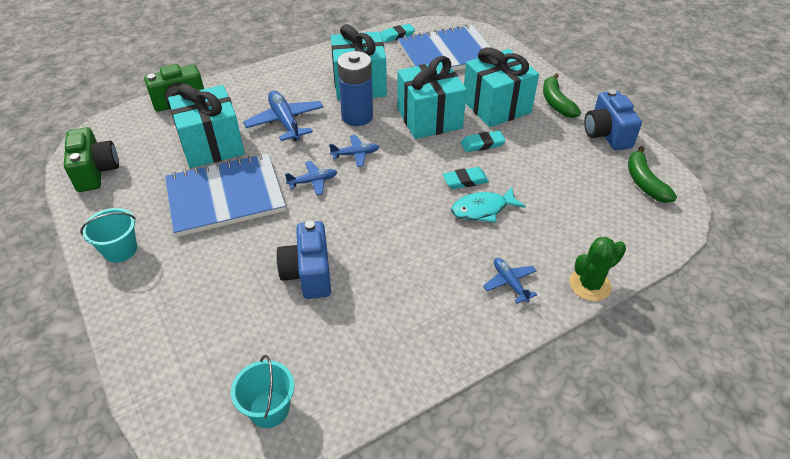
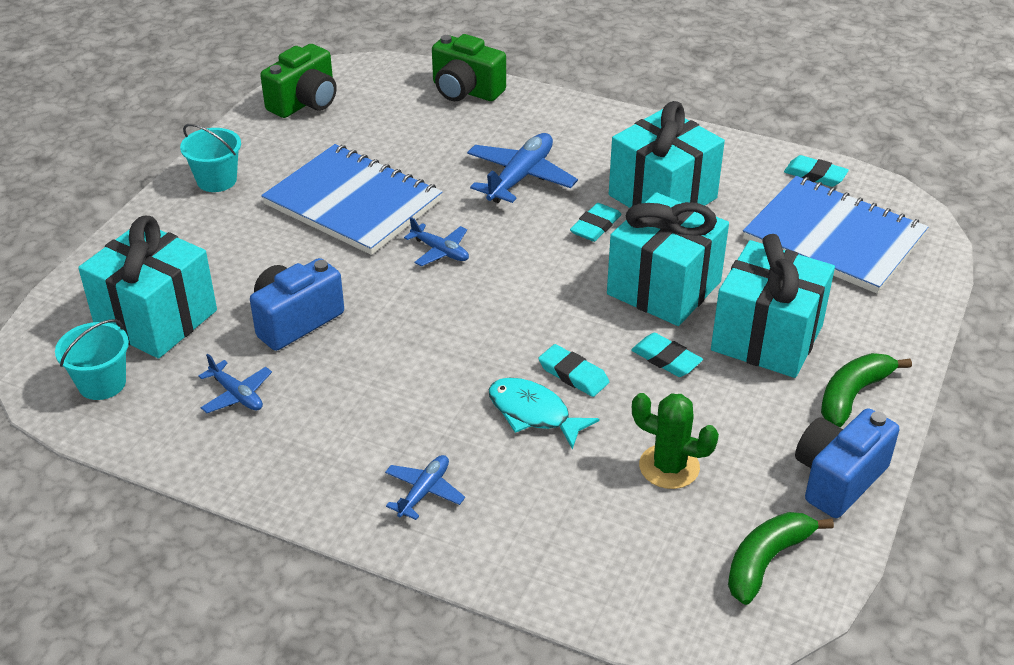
camera: 55 degrees right, 5 degrees down
(212, 145) = (422, 149): turquoise gift -> turquoise gift (156, 319)
(355, 154) = (522, 259): blue plane -> blue plane (237, 395)
(357, 116) = (595, 226): blue battery -> turquoise eraser
(590, 285) = (488, 571): green cactus -> green cactus (669, 467)

